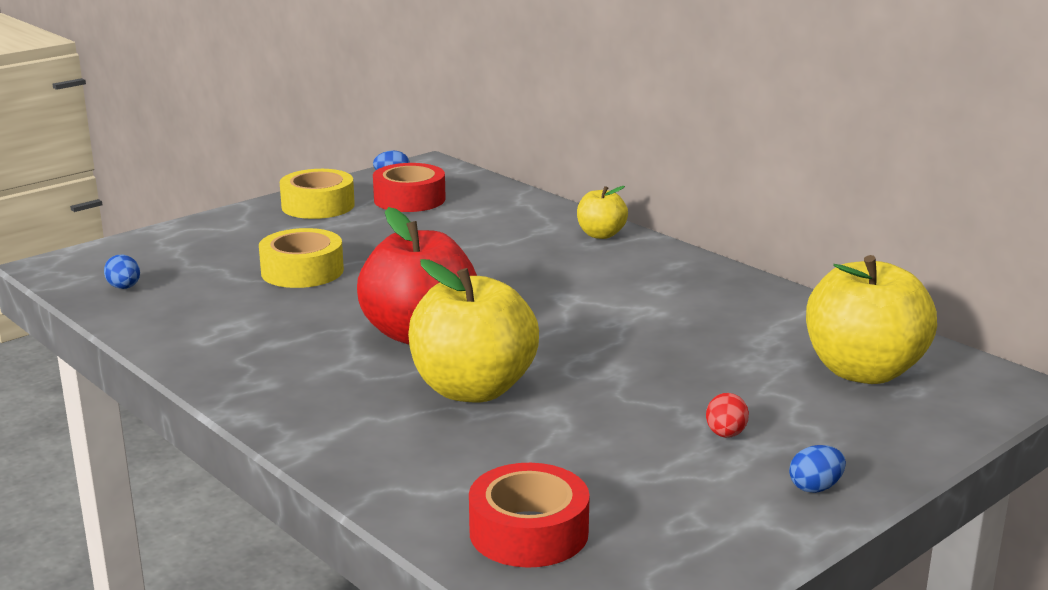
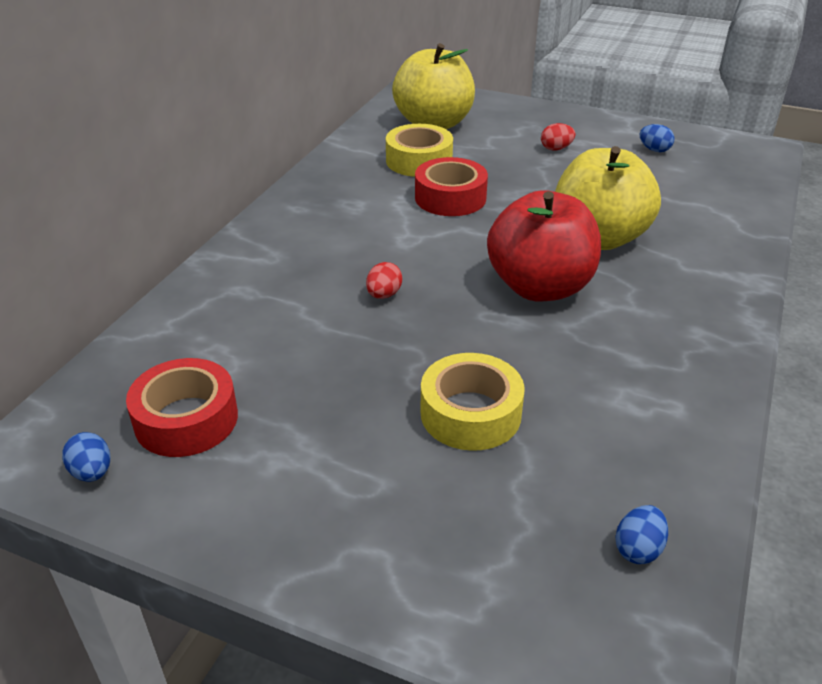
camera: 115 degrees left, 15 degrees up
(318, 206) = (248, 500): yellow tape -> yellow tape (419, 161)
(483, 272) = (384, 295): none -> red egg
(529, 532) = (722, 180): red tape -> red tape (450, 198)
(601, 235) = (245, 256): yellow apple -> none
(815, 487) = (582, 121): blue egg -> blue egg (654, 150)

